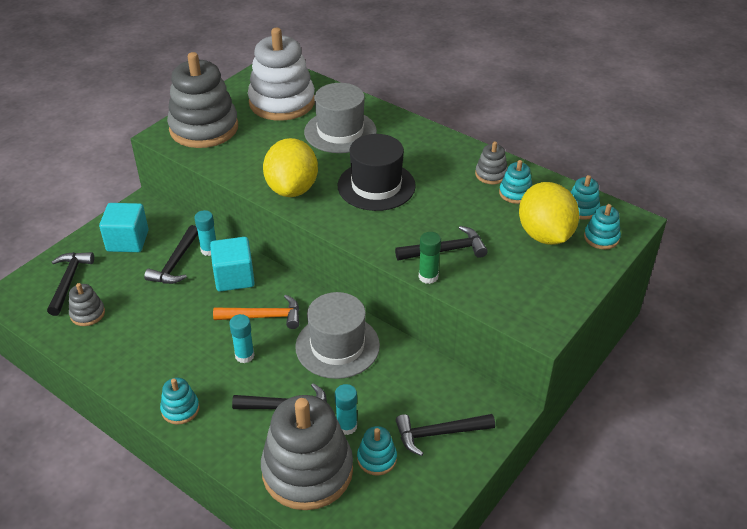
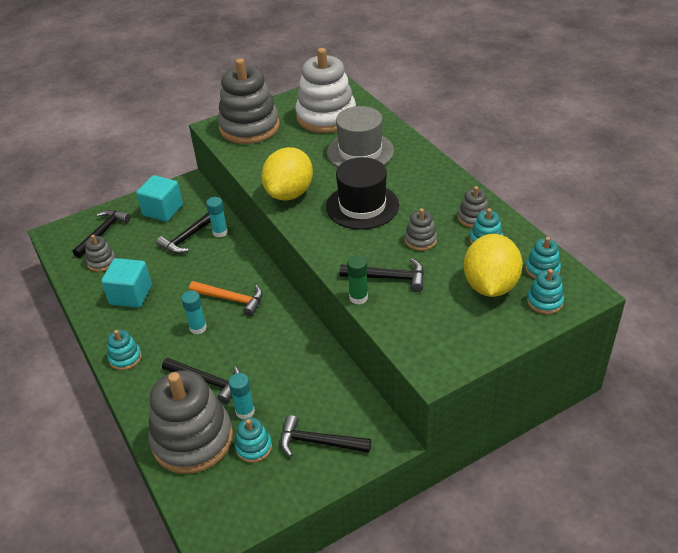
camera: 25 degrees right, 0 degrees up
(234, 277) = (226, 260): turquoise cube -> turquoise cube (131, 295)
(337, 346) = (276, 340): grey hat -> none
(454, 207) = (420, 240): none -> grey stacking toy

